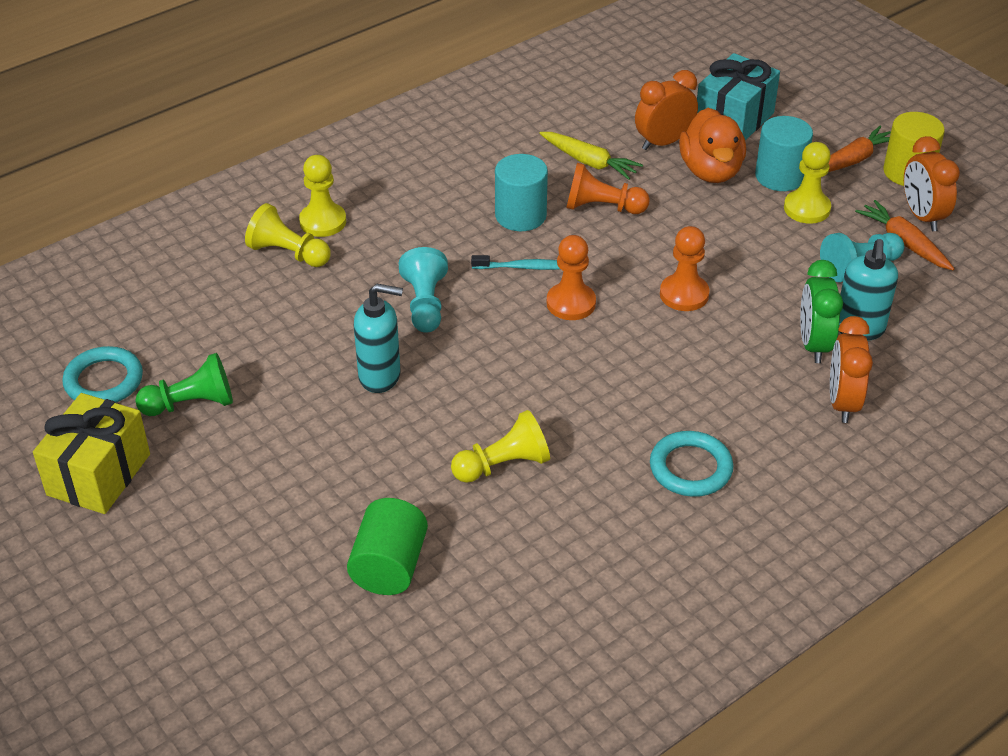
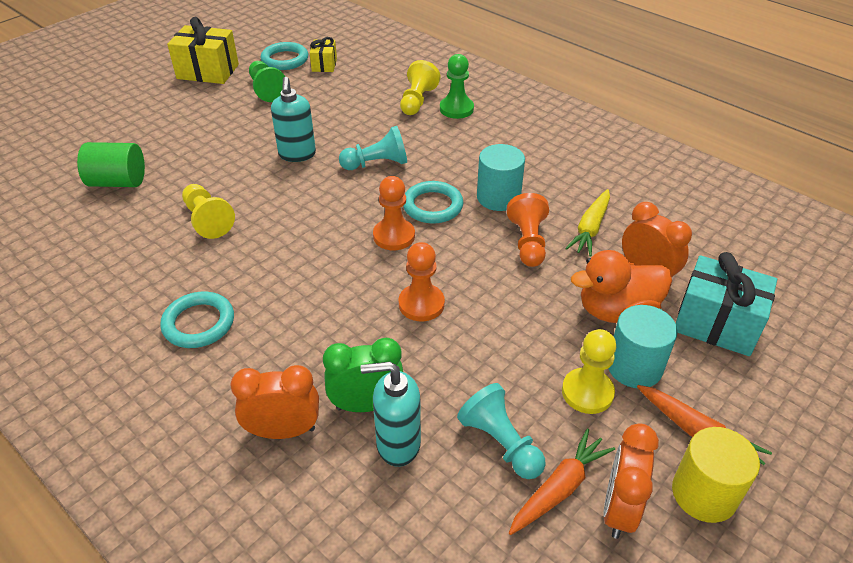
camera: 80 degrees right, 0 degrees up
(143, 337) = (324, 65): none -> yellow gift
(323, 221) = (456, 109): yellow pawn -> green pawn
(523, 267) = (432, 206): turquoise toothbrush -> turquoise ring
(922, 216) = (619, 509): orange clock -> orange clock turned 45 degrees counterclockwise

